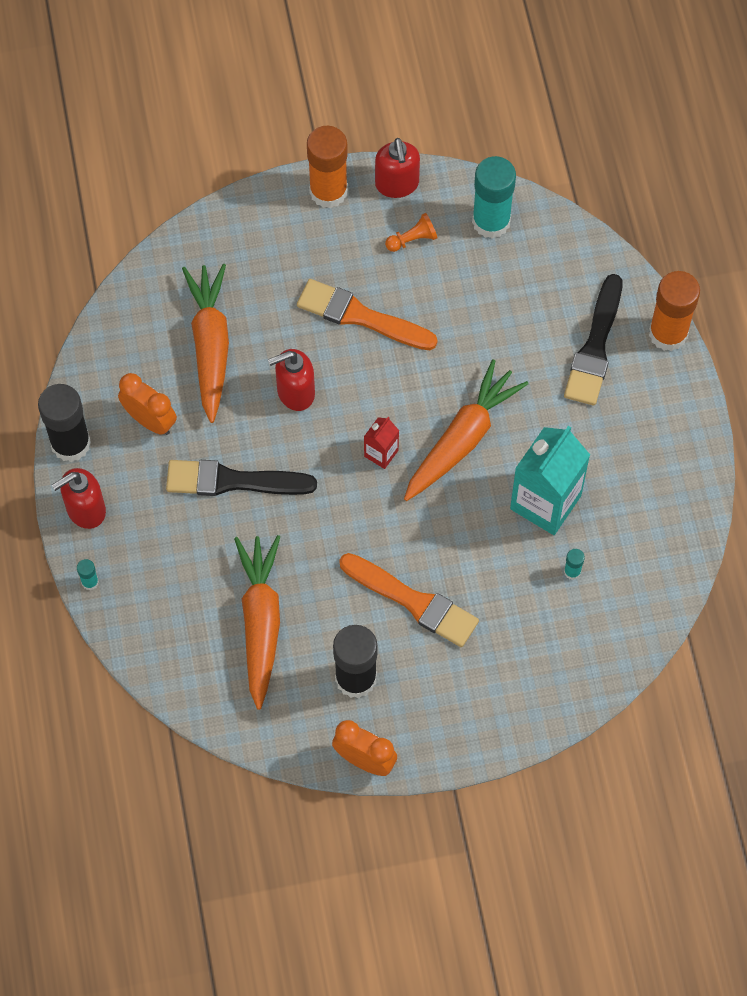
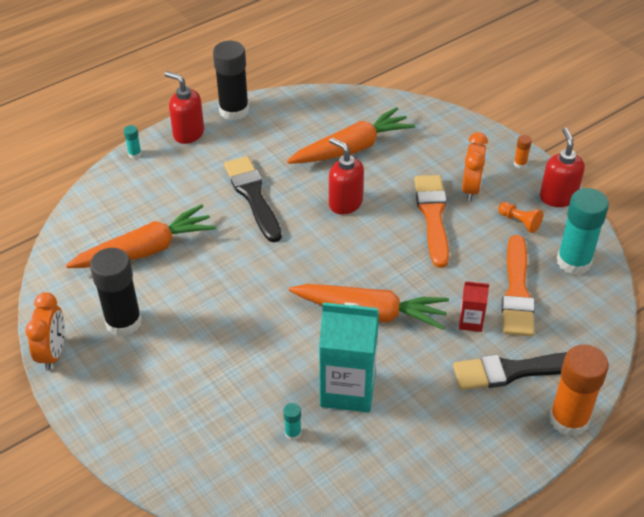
camera: 65 degrees right, 20 degrees down
(150, 420) = (274, 140): orange clock -> orange clock (471, 189)
(328, 191) = (520, 164): orange glue stick -> orange glue stick, size x0.42
(381, 453) = (326, 268): red carton -> red carton (470, 322)
(397, 184) = (557, 197): red soap dispenser -> red soap dispenser turned 120 degrees clockwise
(413, 601) = (208, 334): orange brush -> orange brush (517, 291)

